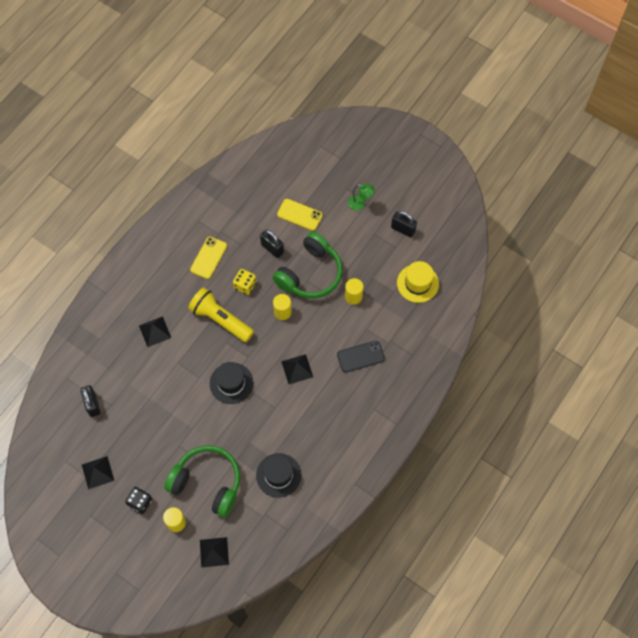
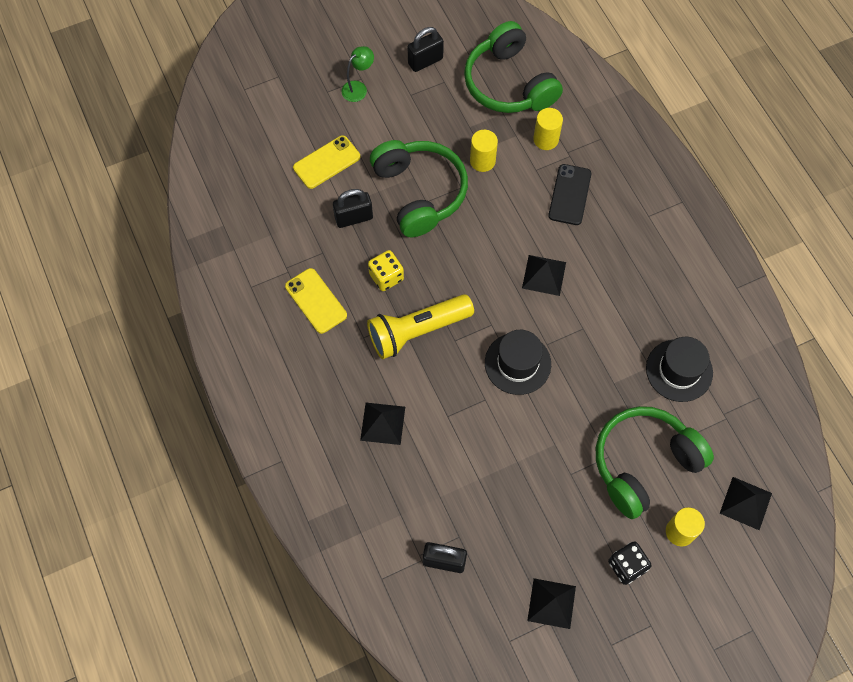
camera: 60 degrees left, 0 degrees up
(282, 312) = (453, 251): yellow cylinder -> yellow cylinder (546, 139)
(417, 283) = (509, 83): yellow hat -> green headphones

